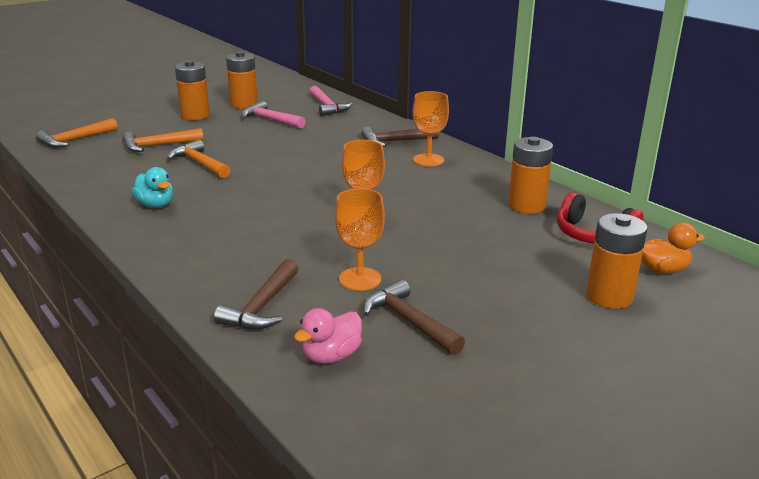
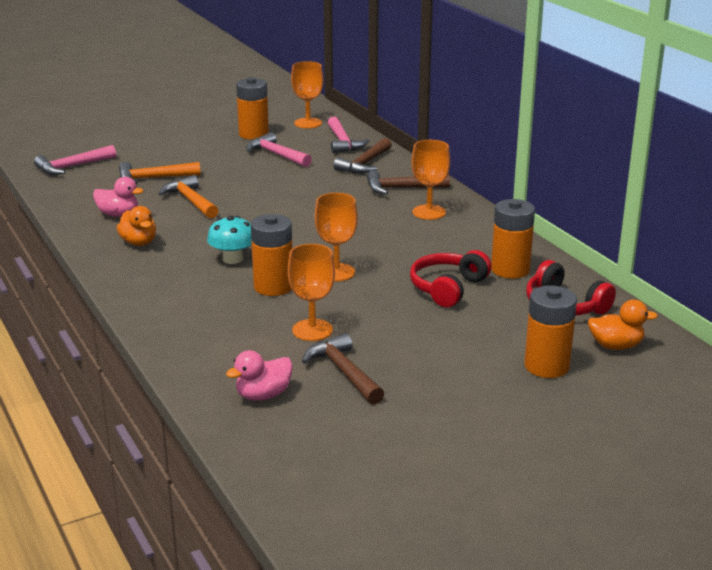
camera: 10 degrees right, 0 degrees up
(75, 140) = (72, 167): orange hammer -> pink hammer
(129, 180) = (118, 214): none -> pink duck
(156, 205) = (139, 242): turquoise duck -> orange duck
(195, 115) = (199, 145): orange battery -> orange battery (273, 287)
(256, 214) = (232, 259): none -> turquoise mushroom
(262, 307) = (214, 347): brown hammer -> brown hammer (364, 164)
(290, 93) = (308, 123): none -> orange goblet
(477, 227) = (448, 288): none -> red headphones

